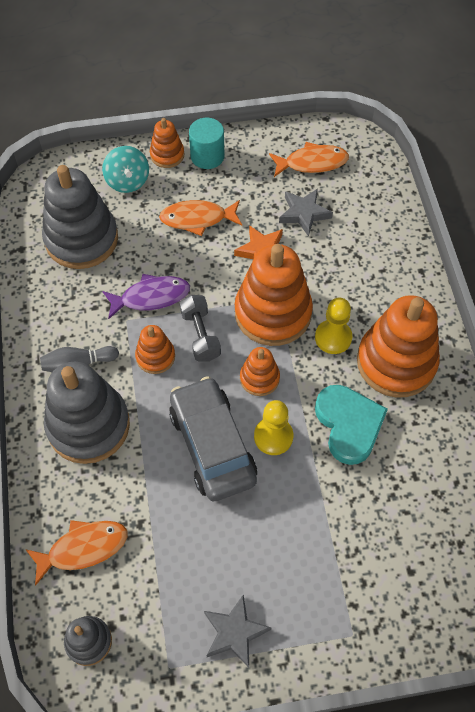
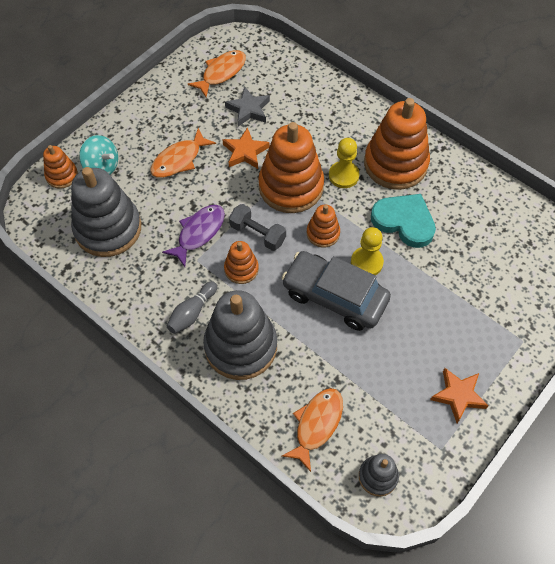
camera: 40 degrees left, 0 degrees up
(167, 155) = (113, 130): orange stacking toy -> orange stacking toy (62, 175)
(207, 156) = (144, 113): turquoise cylinder -> none
(234, 632) = (458, 395): grey star -> orange star

